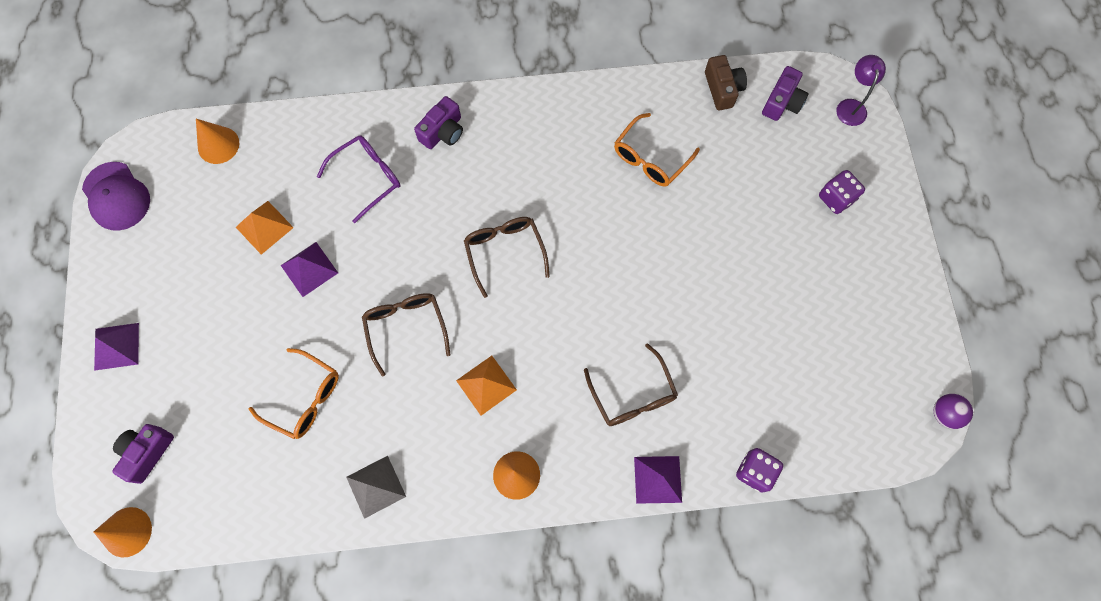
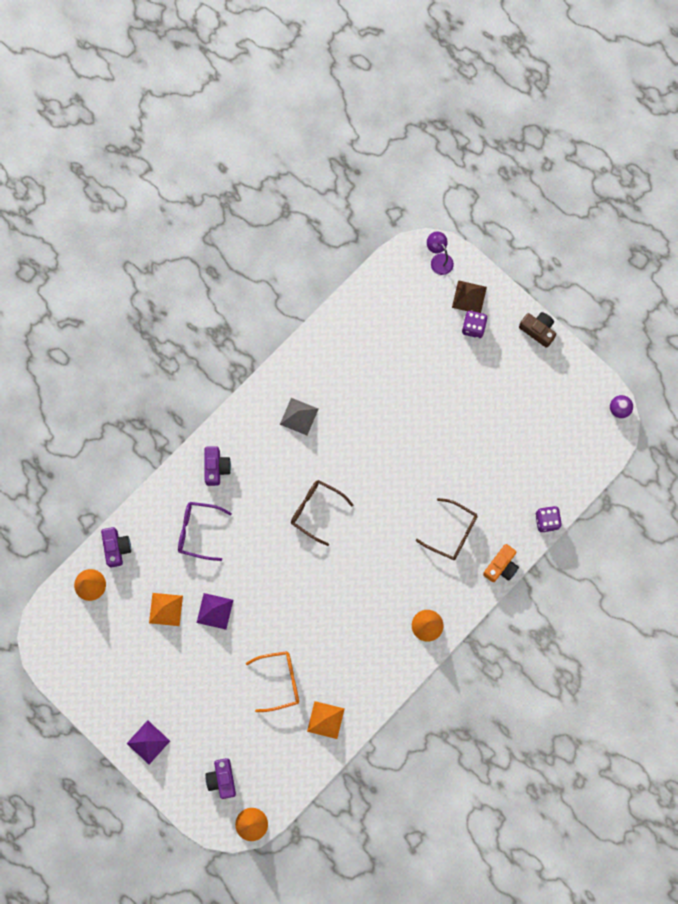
camera: 40 degrees left, 5 degrees up
(116, 196) = (60, 664): purple cap -> none
(368, 177) = (198, 531): purple glasses -> purple glasses turned 90 degrees counterclockwise
(376, 486) = (360, 692): grey pyramid -> grey pyramid (299, 416)
(406, 327) = (299, 598): brown glasses -> none
(486, 385) = (371, 592): orange pyramid -> orange pyramid (325, 720)
(650, 158) = (350, 387): orange glasses -> none
(658, 479) = (501, 566): purple pyramid -> orange camera
(722, 89) = (356, 308): brown camera -> brown camera (538, 330)
(782, 102) = (397, 289): purple camera -> purple camera (116, 548)
(855, 165) = (469, 297): none -> brown pyramid

